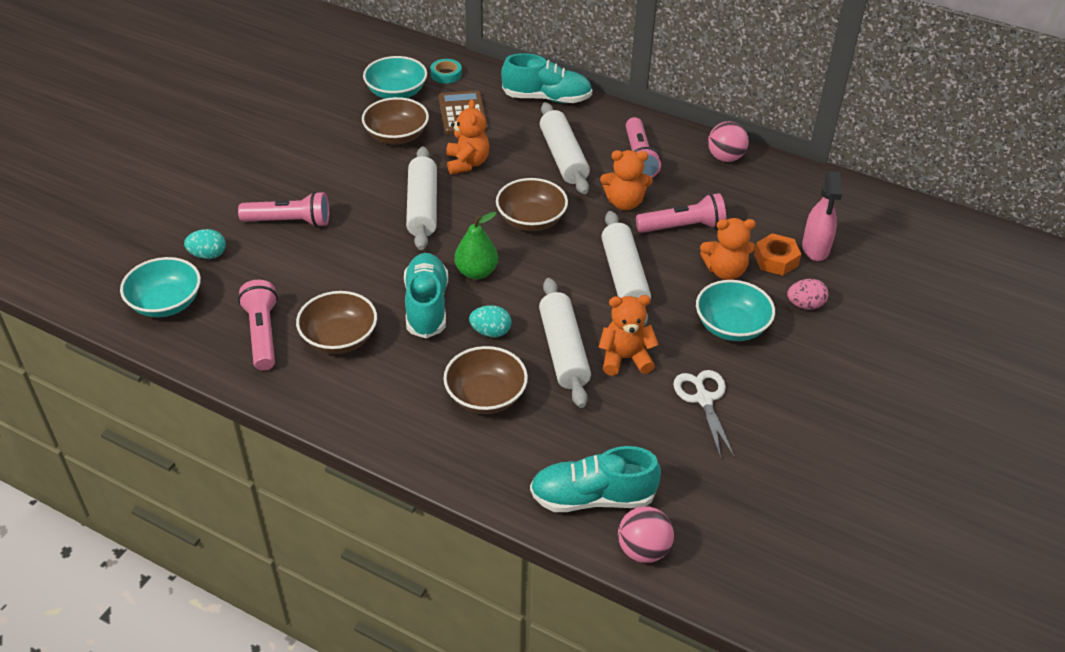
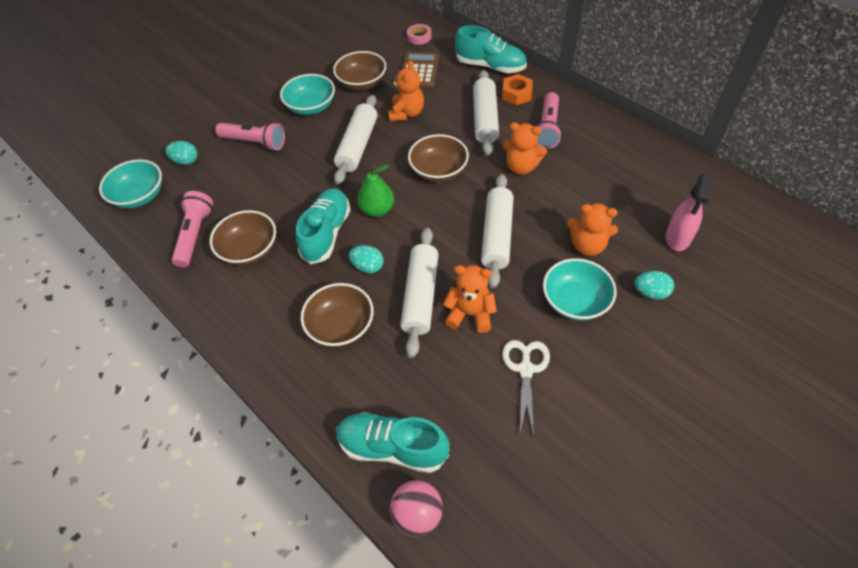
camera: 20 degrees right, 10 degrees up
(396, 93) = (376, 47): turquoise bowl -> turquoise bowl (311, 107)
(446, 74) = (419, 37): turquoise tape -> pink tape
(683, 227) = (564, 197): pink flashlight -> none
(725, 157) = (622, 138): pink ball -> none
(776, 260) = (637, 243): orange nut -> orange nut (516, 94)
(805, 305) = (650, 292): pink egg -> turquoise egg

